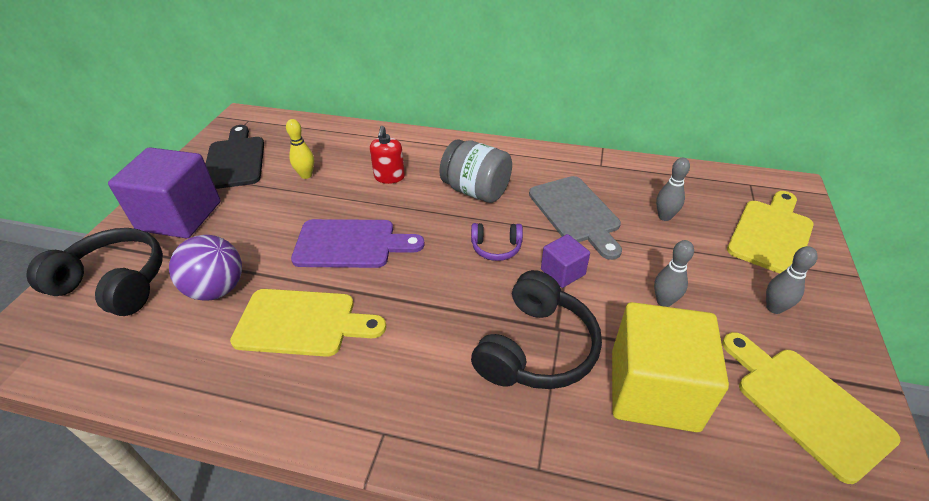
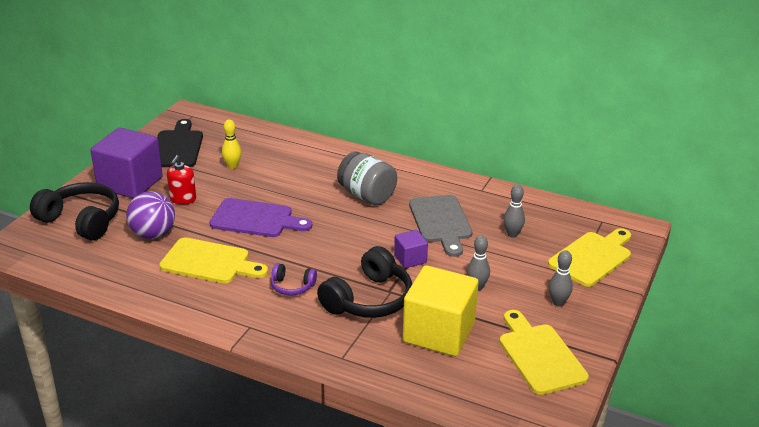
camera: 10 degrees right, 10 degrees down
(389, 177) = (299, 176): red soap dispenser -> red soap dispenser (183, 199)
(496, 248) = (366, 236): purple headphones -> purple headphones (292, 286)

